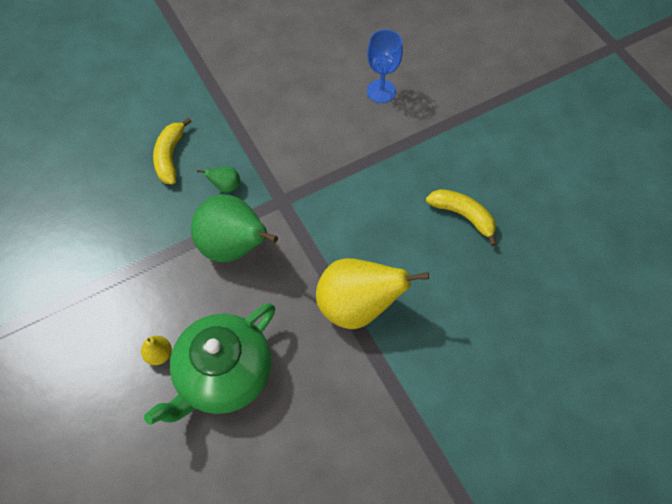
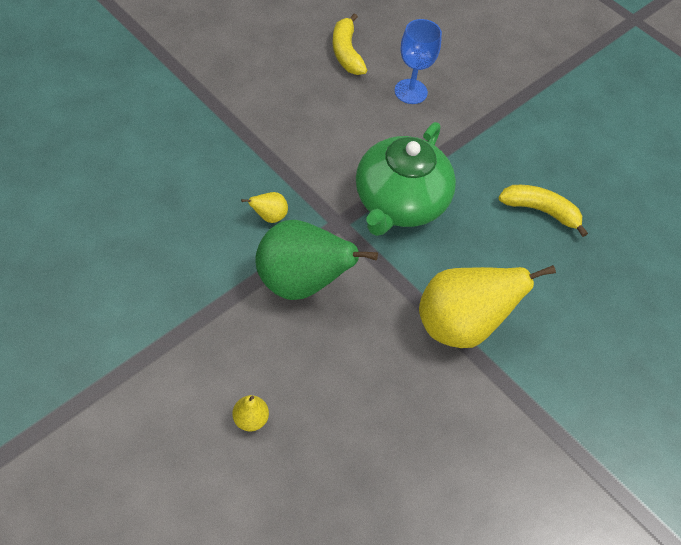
camera: 20 degrees left, 5 degrees down
(170, 157) = (193, 192): yellow banana -> yellow banana (346, 52)
(223, 374) = (334, 427): green teapot -> green teapot (399, 202)
(226, 186) = (269, 216): green pear -> yellow pear

